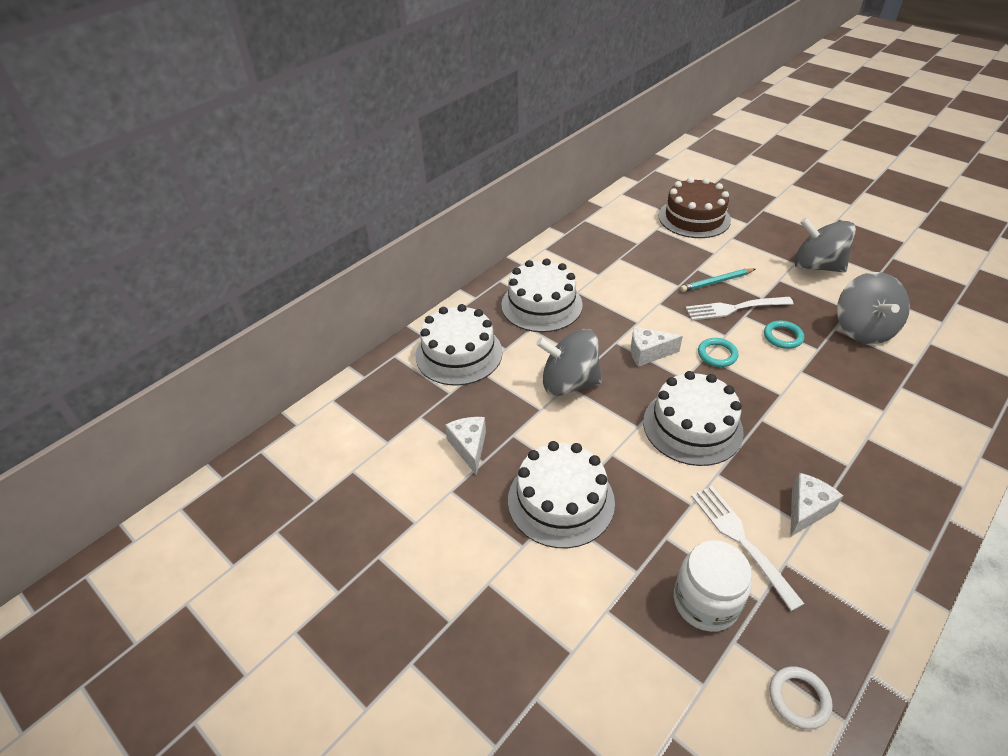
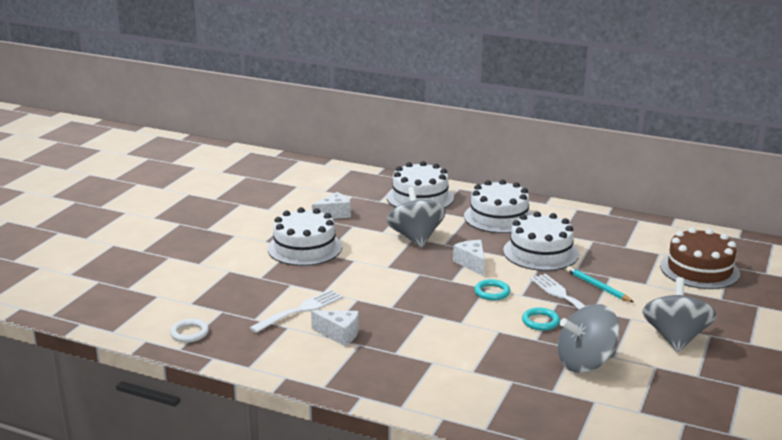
camera: 70 degrees right, 20 degrees down
(692, 426) = (399, 287): white cake -> white cake (540, 252)
(705, 602) = (246, 300): white jar -> none

